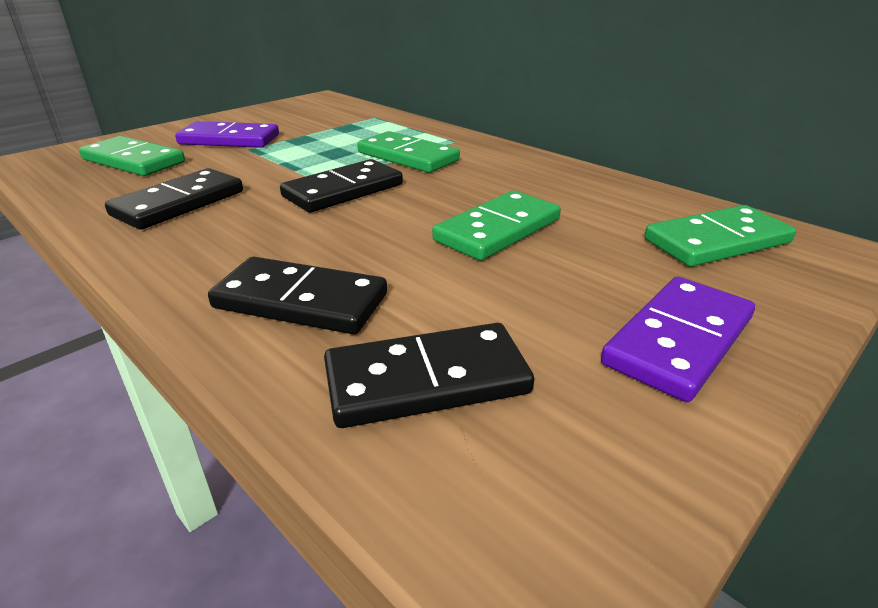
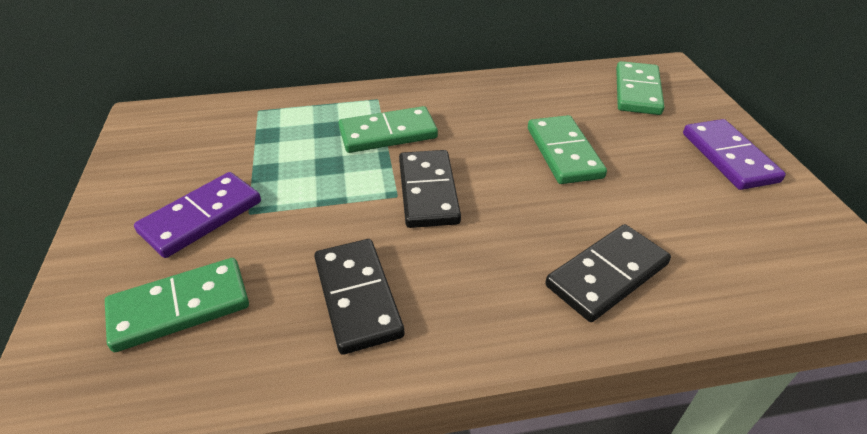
camera: 55 degrees left, 10 degrees up
(426, 380) = (727, 254): black domino -> none

